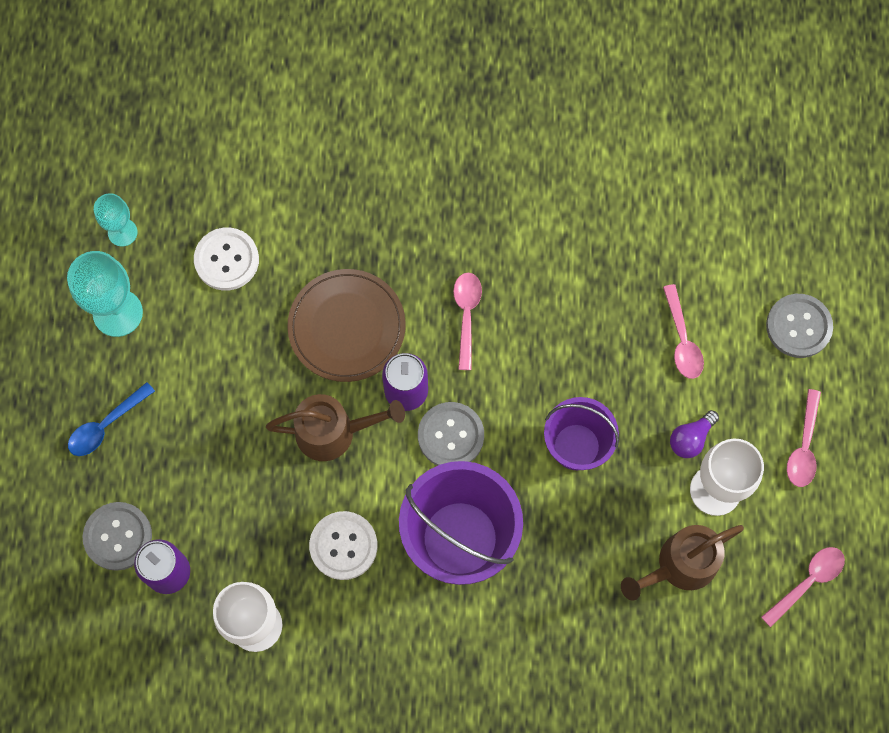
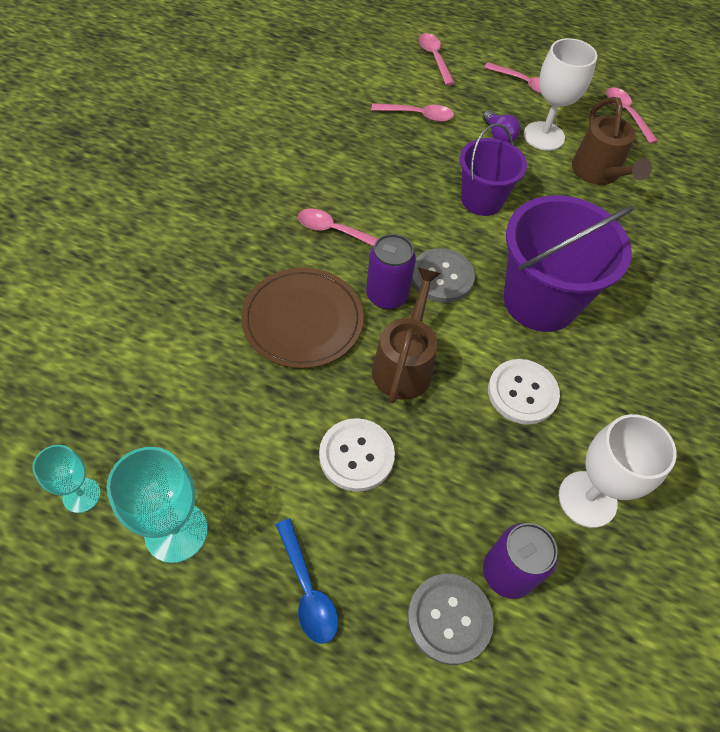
camera: 75 degrees left, 15 degrees down
(226, 260) = (176, 400): white button -> white button (356, 455)
(798, 326) = (434, 58): grey button -> pink spoon

